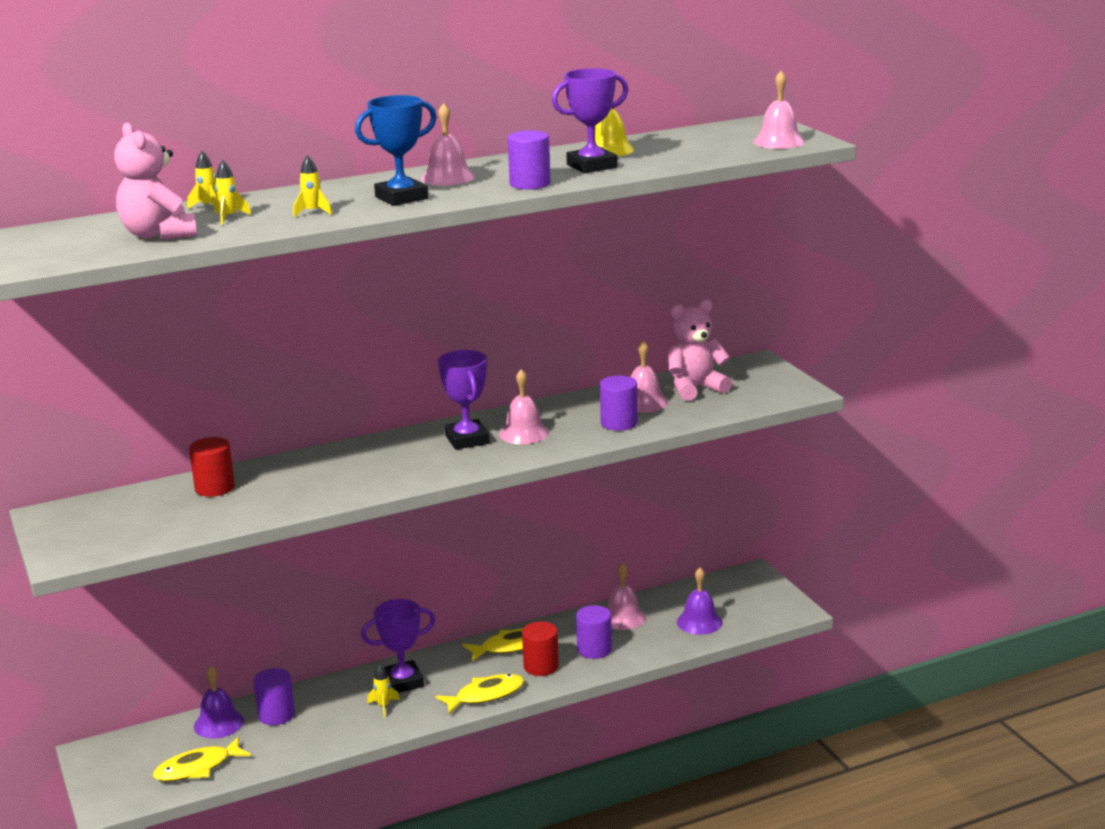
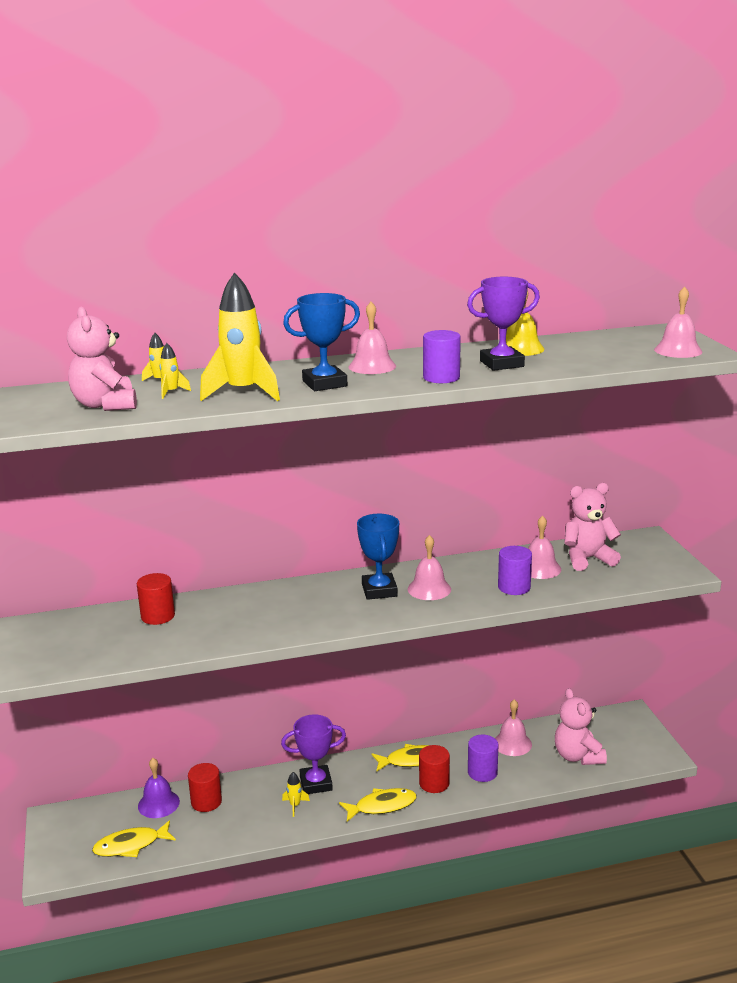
camera: 10 degrees right, 0 degrees up
(276, 715) = (206, 802): purple cylinder -> red cylinder
(312, 212) = (243, 393): yellow rocket -> yellow rocket, size x2.33
(467, 439) = (379, 590): purple trophy -> blue trophy
(699, 622) = (577, 756): purple bell -> pink teddy bear

